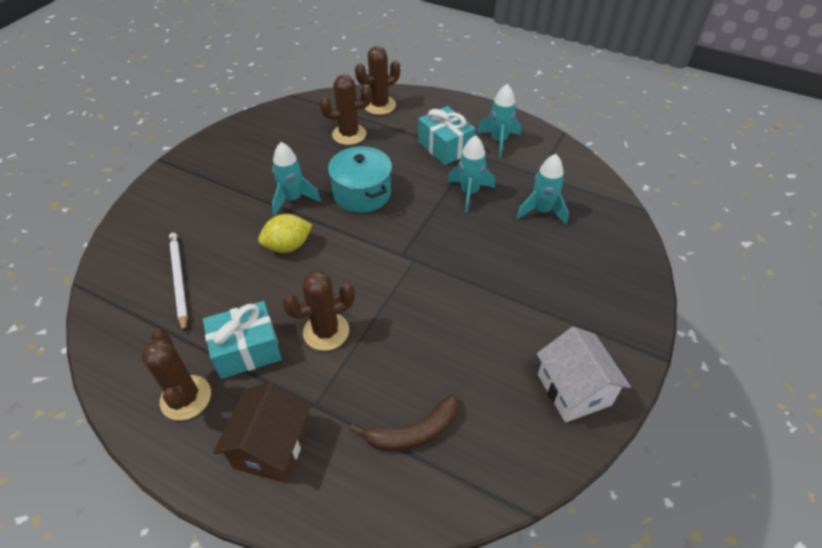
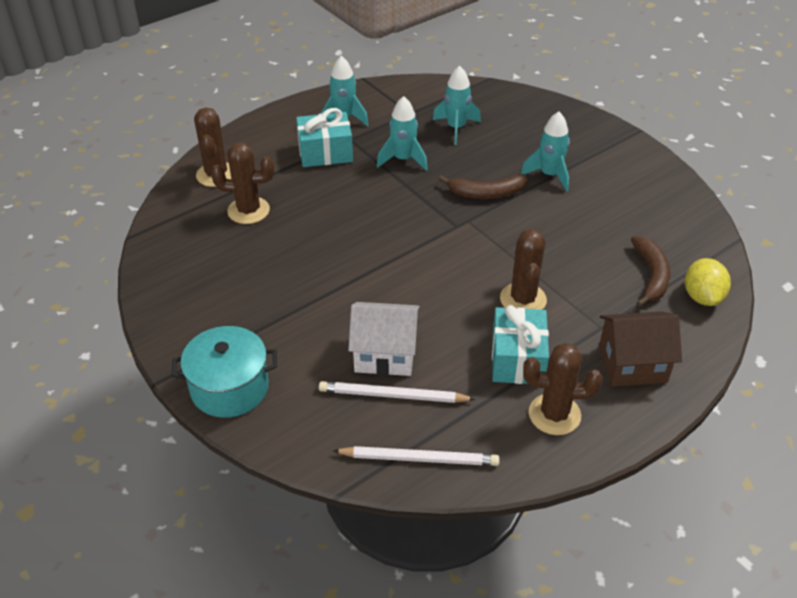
camera: 65 degrees left, 5 degrees down
(116, 318) = (419, 458): none -> white pencil
(271, 447) = (632, 364): brown house -> brown house turned 45 degrees counterclockwise
(288, 246) = (394, 299): yellow lemon -> yellow lemon (702, 297)
(293, 199) = (325, 279): turquoise rocket -> turquoise rocket (549, 175)
(349, 134) = (248, 210): brown cactus -> brown cactus turned 75 degrees clockwise
(362, 193) = (353, 227): turquoise pot -> turquoise pot (229, 388)
(460, 261) = (486, 193): none -> brown banana
(573, 389) = (647, 181): white house -> white house (385, 354)

